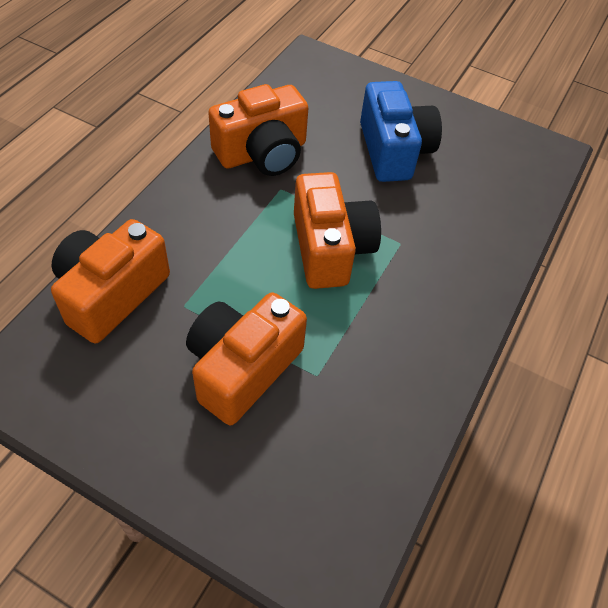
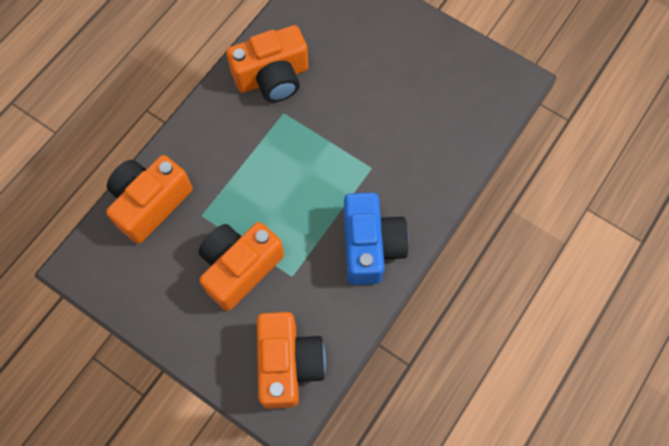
camera: 10 degrees right, 15 degrees up
(330, 248) = (315, 170): orange camera -> orange camera (288, 364)
(393, 151) = (381, 77): blue camera -> blue camera (370, 246)

